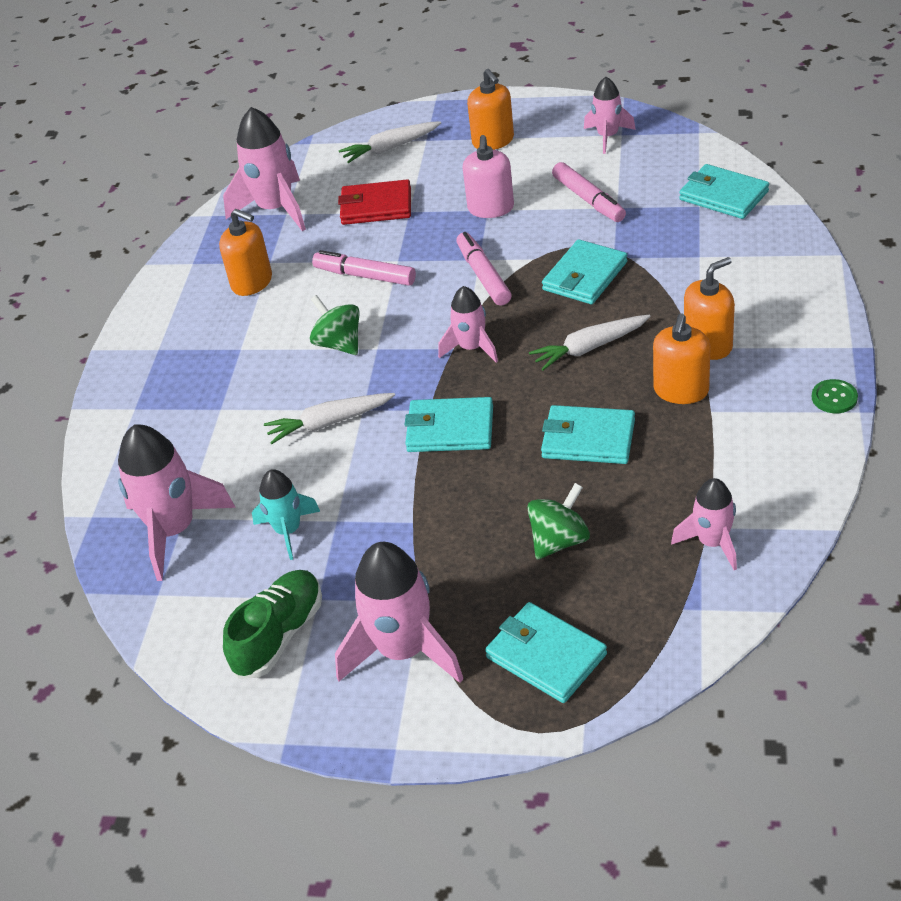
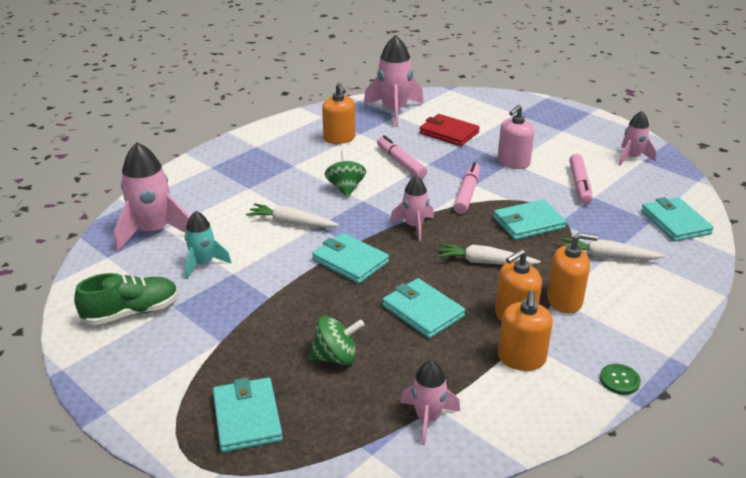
camera: 30 degrees right, 10 degrees down
(391, 148) = (491, 109): white carrot -> white carrot (608, 257)
(403, 650) = (178, 361): pink rocket -> none
(493, 141) = (556, 130): orange soap dispenser -> orange soap dispenser (521, 358)

